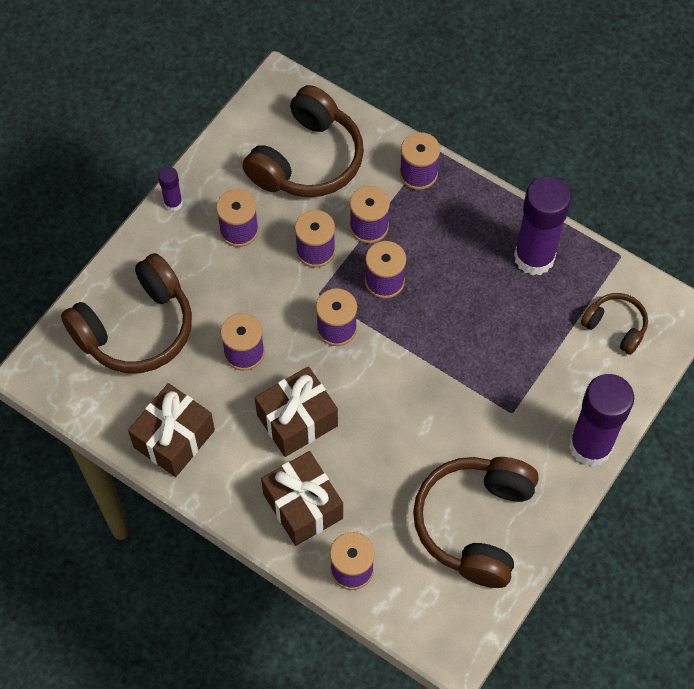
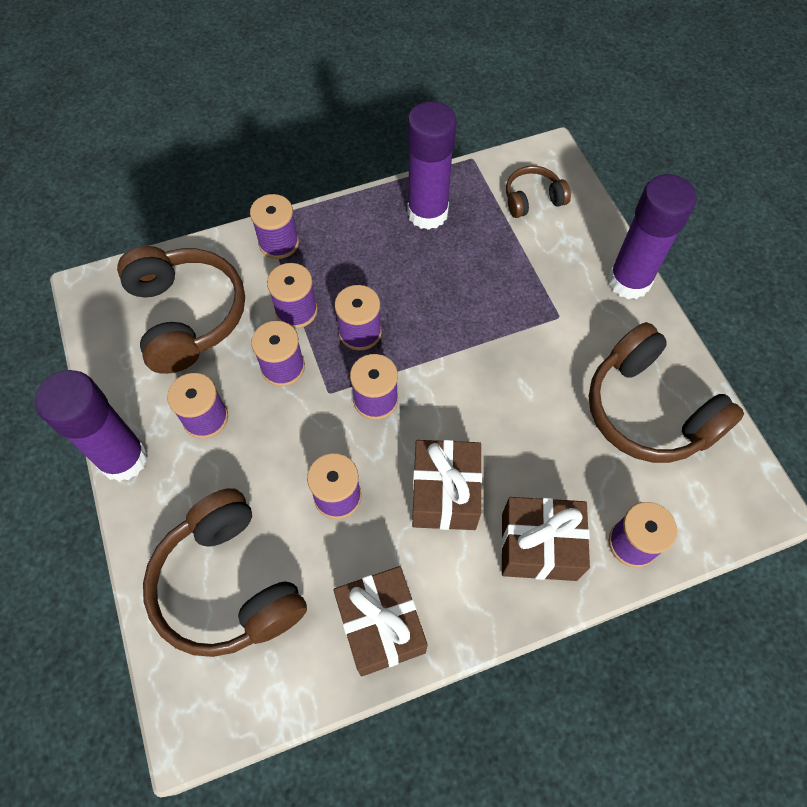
camera: 55 degrees left, 0 degrees up
(136, 328) = (228, 584): brown headphones -> brown headphones turned 150 degrees clockwise
(173, 203) = (123, 458): purple glue stick -> purple glue stick, size x2.18

